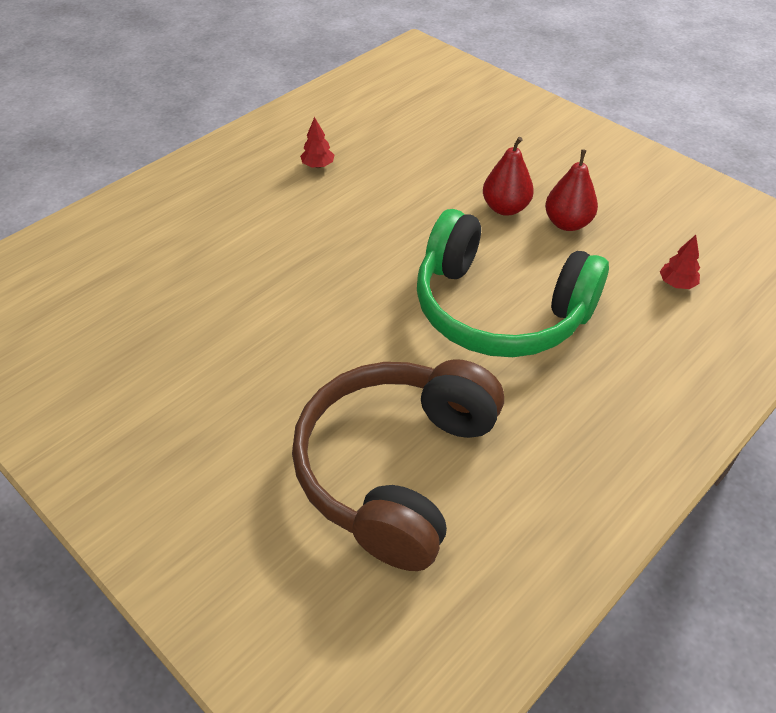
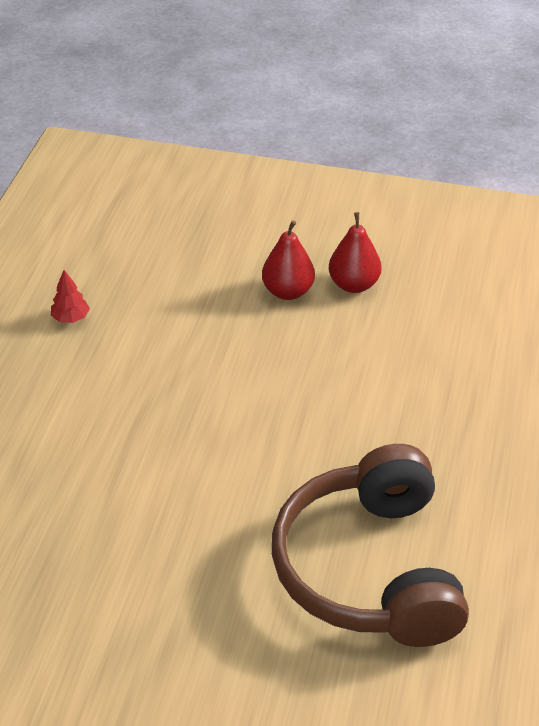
camera: 30 degrees left, 5 degrees down
(499, 310) = (353, 392): green headphones -> none
(676, 284) = (482, 305): red tree -> none

